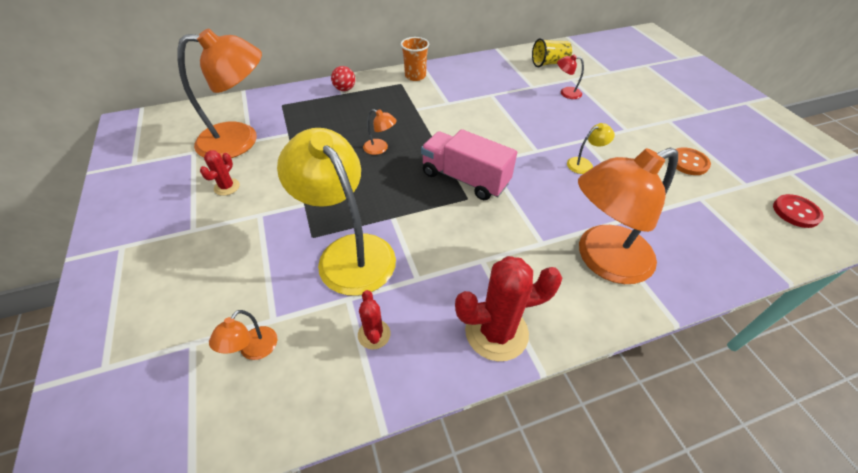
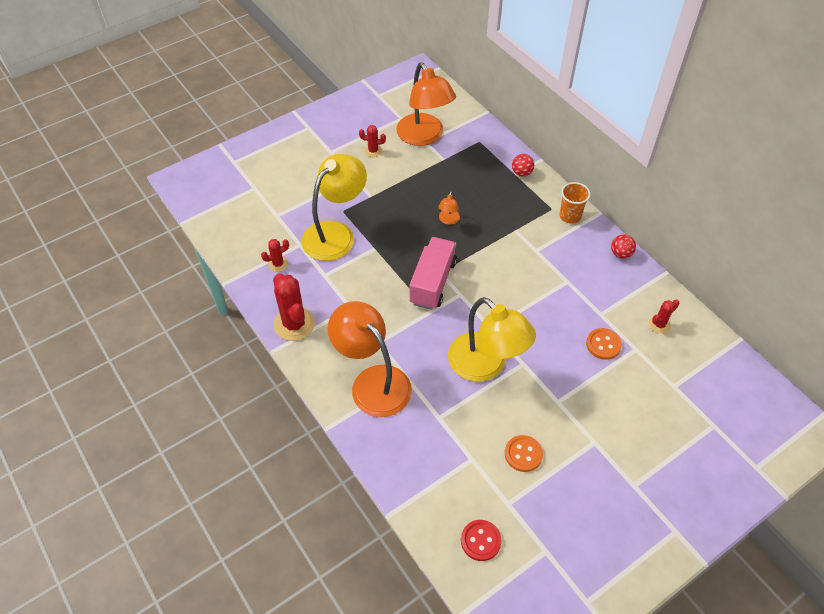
camera: 75 degrees right, 5 degrees up
(253, 350) = (256, 214): orange lamp -> none
(470, 62) = (620, 254): none -> red ball
(549, 63) = (659, 325): yellow cup -> red cactus
(566, 93) = (603, 344): red lamp -> orange button
(584, 164) = (486, 366): yellow lamp -> yellow lamp, size x2.43

